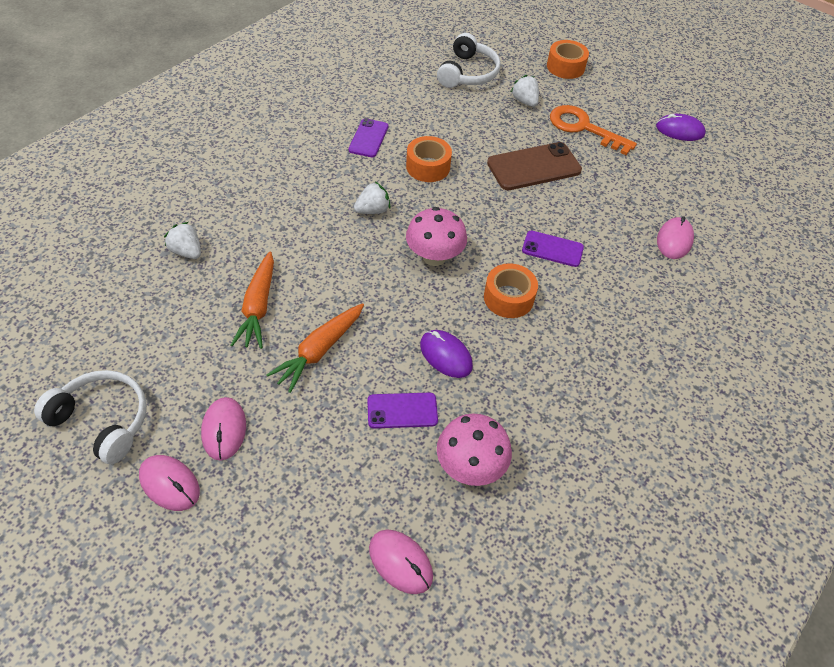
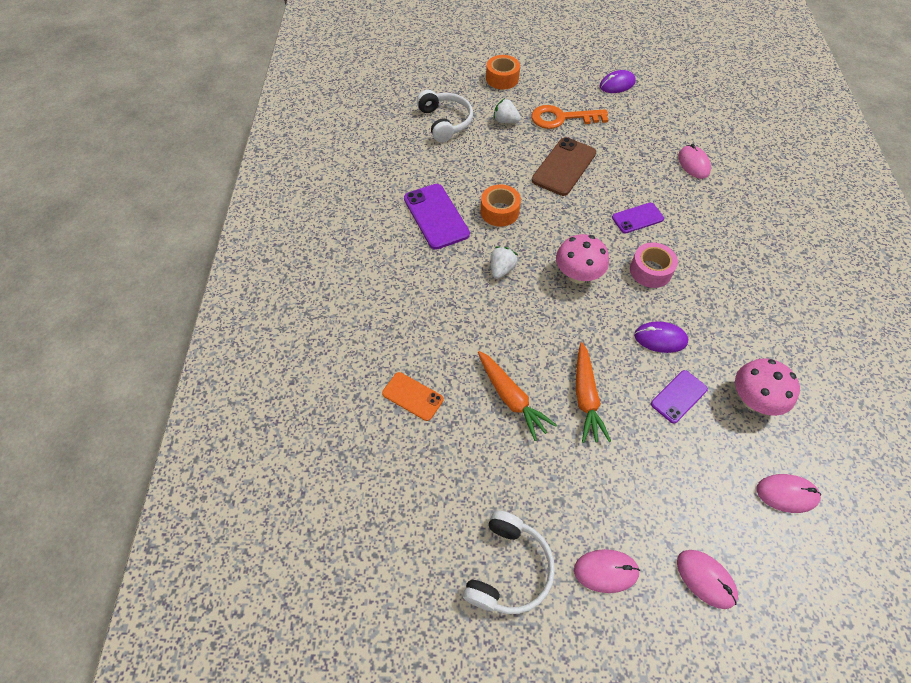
camera: 35 degrees left, 5 degrees up
(103, 420) = (509, 569): white headphones -> white headphones turned 120 degrees clockwise
(187, 251) = (412, 396): white strawberry -> orange phone
(224, 429) = (593, 503): pink mouse -> pink mouse (705, 579)
(368, 138) = (436, 216): purple phone -> purple phone, size x1.64
(508, 298) = (650, 271): orange tape -> pink tape

